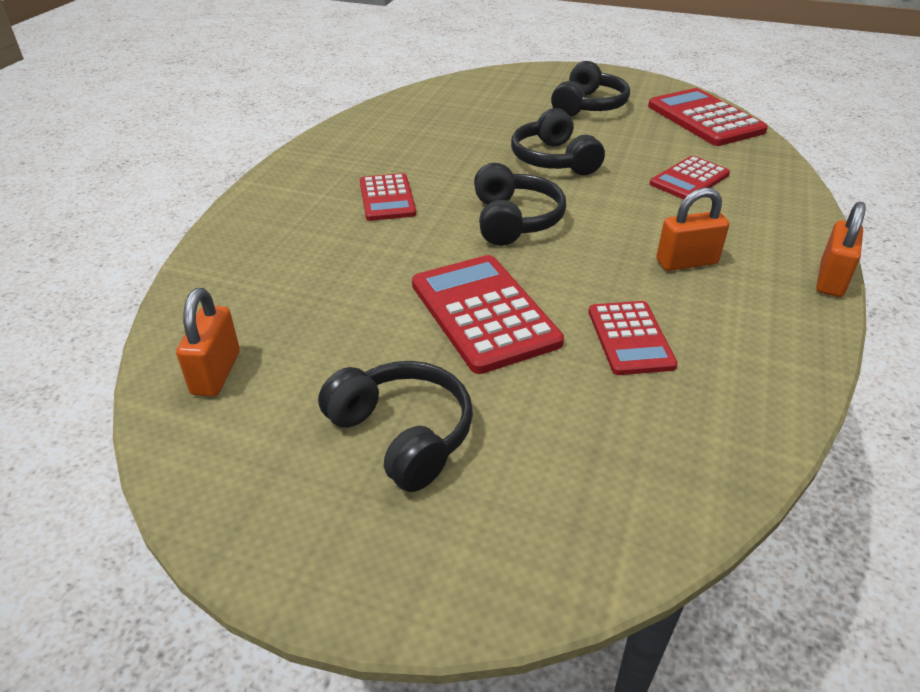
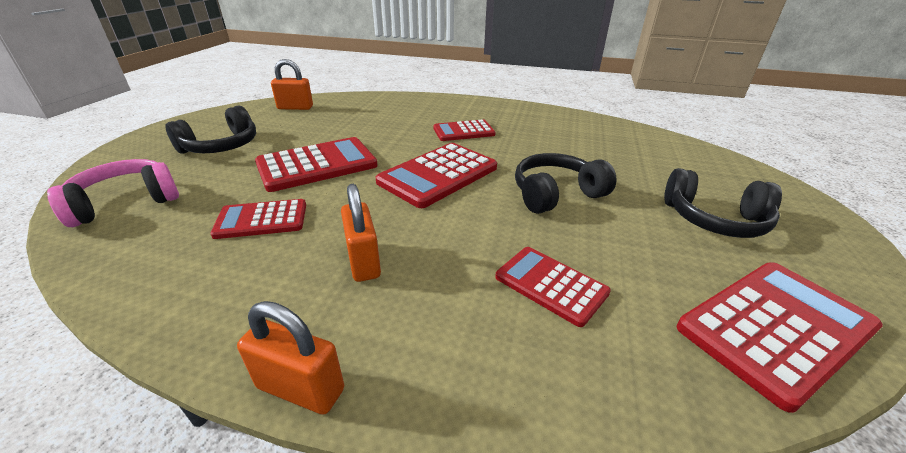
camera: 85 degrees right, 5 degrees down
(514, 220) = (438, 175): black headphones -> red calculator
(609, 488) = (126, 203): none -> pink headphones

